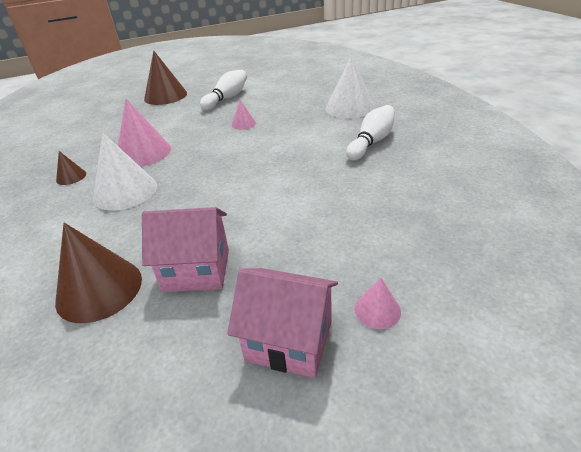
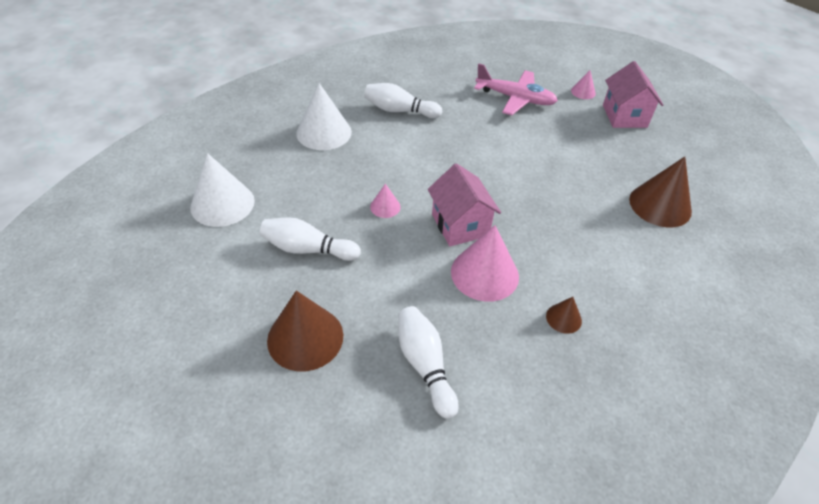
camera: 115 degrees left, 10 degrees up
(108, 124) = (425, 365): none -> white bowling pin
(125, 191) = (558, 250): white cone -> white cone (222, 204)
(196, 270) = (609, 165): pink house -> pink house (460, 225)
(375, 226) = (515, 98): none -> pink plane

